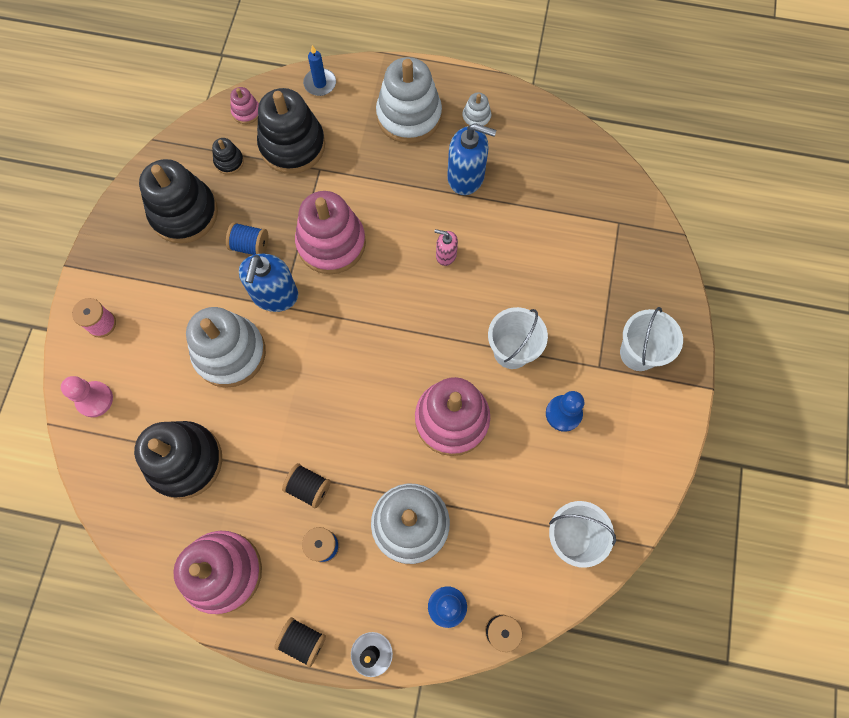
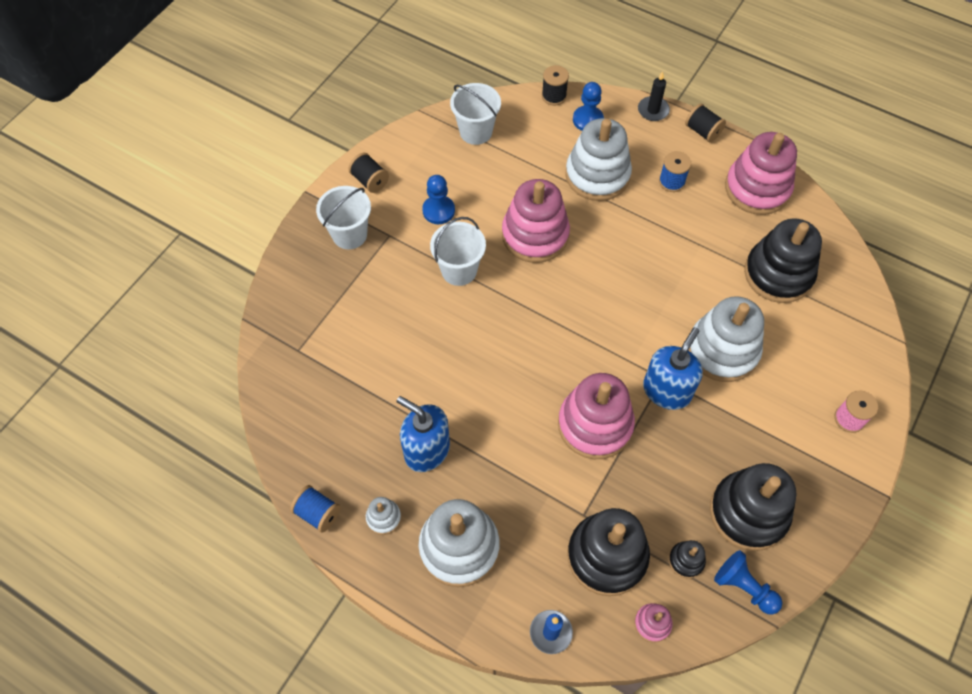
camera: 160 degrees left, 10 degrees down
(94, 399) = (859, 349): pink pawn -> none
(180, 157) = (744, 587): none -> blue pawn
(250, 246) = (681, 450): blue spool -> blue spool (318, 513)
(308, 487) = (673, 223): black spool -> black spool (370, 180)
(446, 255) = (482, 374): pink soap dispenser -> none

